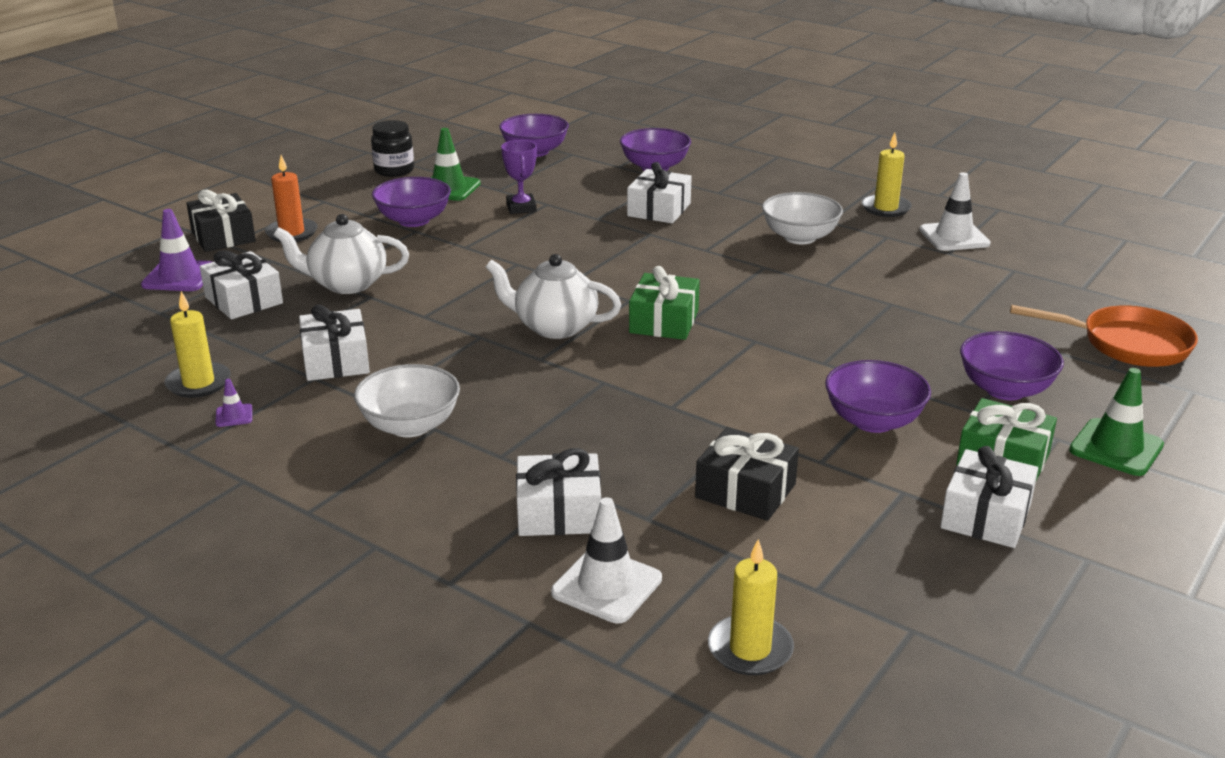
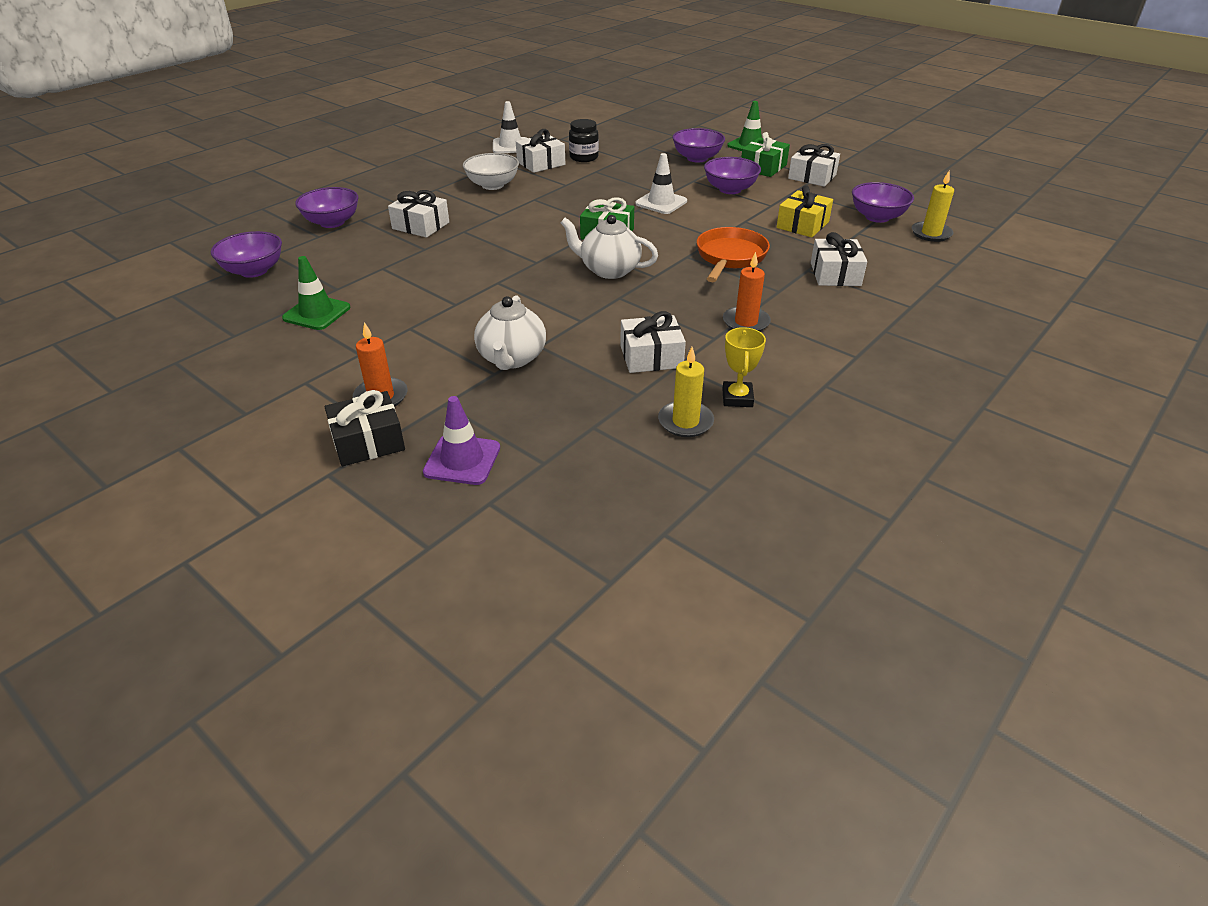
camera: 85 degrees left, 10 degrees up
(234, 416) = (737, 398): purple traffic cone -> yellow trophy
(244, 300) = (529, 413): white gift -> white gift (541, 163)
(394, 170) = (246, 343): black jar -> black jar (584, 157)
(410, 426) = (746, 322): white bowl -> orange candle
(413, 220) = (385, 329): purple bowl -> purple bowl (877, 217)
(521, 208) = (385, 279): purple trophy -> none
(554, 327) = (609, 270): white teapot -> white teapot turned 90 degrees clockwise
(606, 586) = (897, 263): white traffic cone -> white traffic cone (661, 202)
(745, 491) = (802, 225): black gift -> yellow gift
(885, 208) = (458, 158): yellow candle -> none
(1127, 344) = (651, 128): orange pan -> orange pan (730, 257)

